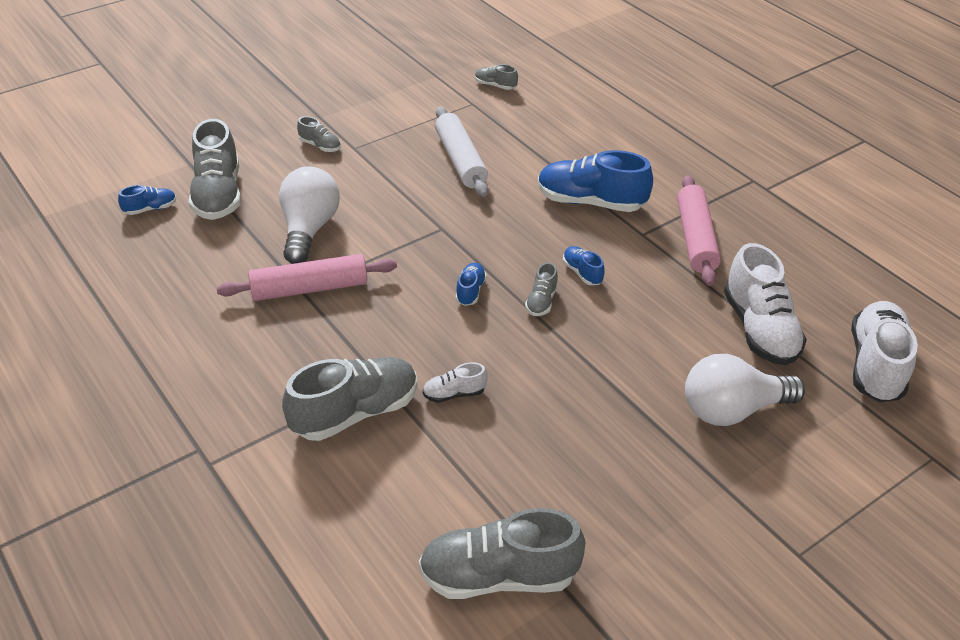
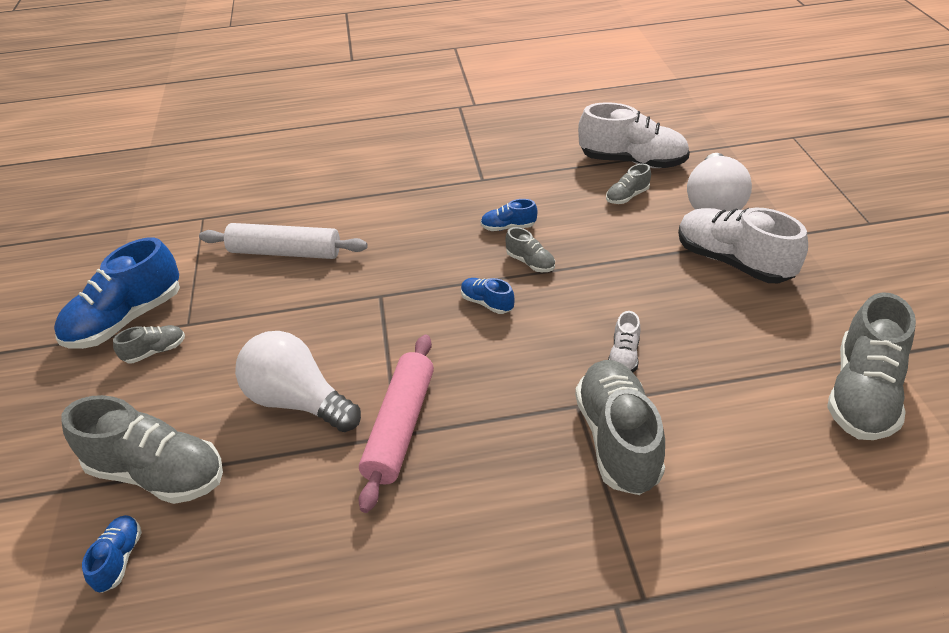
camera: 60 degrees left, 0 degrees up
(495, 86) = (190, 195): grey shoe -> grey shoe (627, 196)
(590, 202) = (418, 193): blue shoe -> blue shoe (126, 320)
(696, 238) = (508, 155): pink rolling pin -> none
(875, 365) = (695, 127): white shoe -> white shoe (732, 262)

